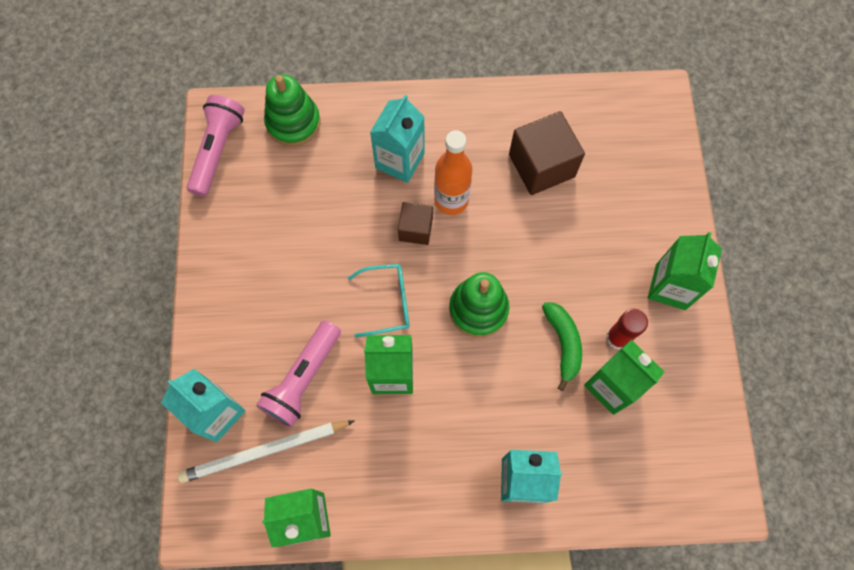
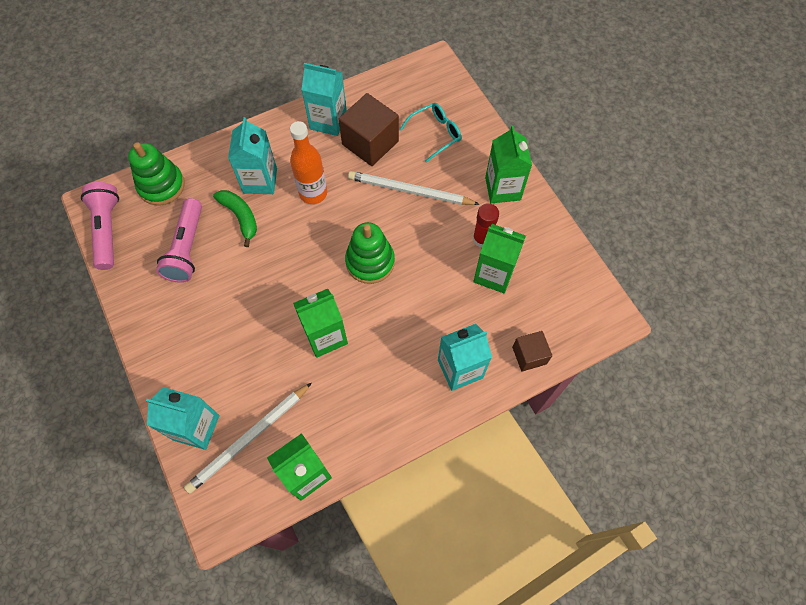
camera: 25 degrees left, 5 degrees down
(303, 379) = (256, 370): pink flashlight -> pink flashlight (187, 248)
(387, 302) = (297, 286): turquoise glasses -> turquoise glasses (435, 134)
(415, 229) = (295, 225): brown cube -> brown cube (529, 355)
(505, 119) = (328, 121): none -> turquoise carton
(561, 244) = (410, 191): none -> white pencil
(563, 343) = (444, 260): green banana -> green banana (240, 217)

